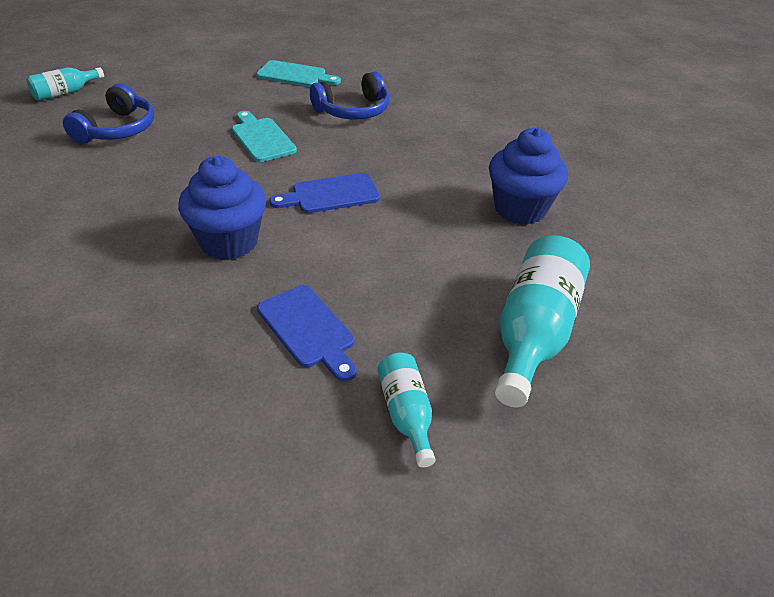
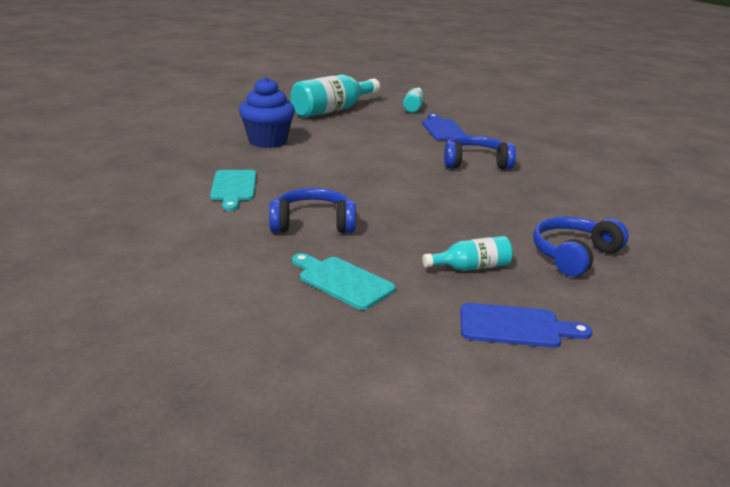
camera: 155 degrees left, 15 degrees down
(65, 93) = (661, 320): turquoise bottle -> turquoise bottle (471, 267)
(229, 242) = (475, 163): blue cupcake -> blue headphones
(262, 138) = (424, 217): turquoise cutting board -> turquoise cutting board (233, 188)
(331, 194) = (390, 170): blue cutting board -> blue cutting board (515, 327)

